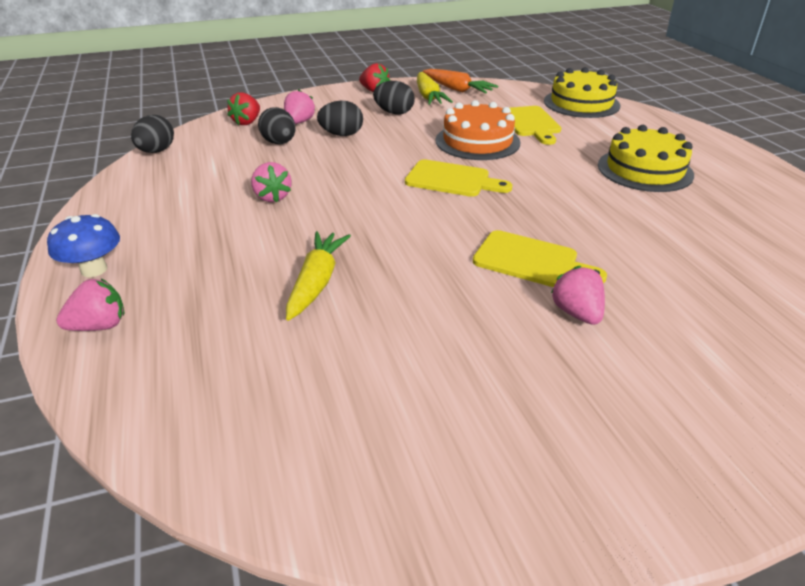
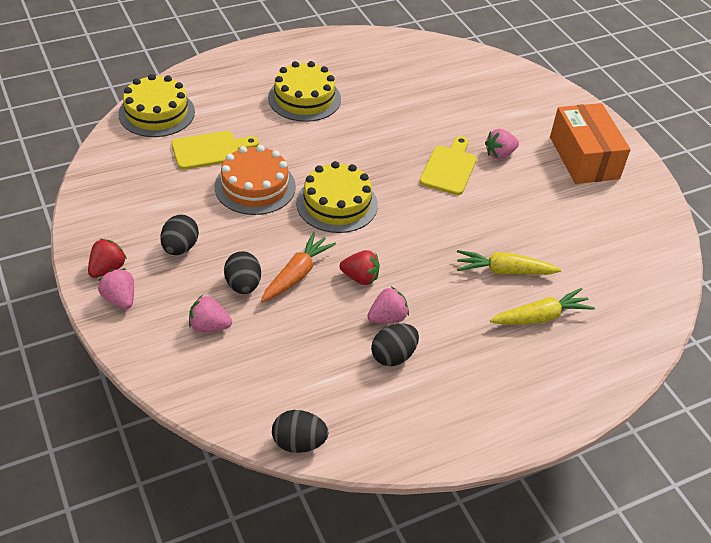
camera: 100 degrees left, 10 degrees up
(94, 270) = (528, 409): blue mushroom -> none
(99, 326) = (588, 379): pink strawberry -> pink strawberry (120, 299)
(247, 122) = (209, 376): red strawberry -> red strawberry (360, 278)
(279, 143) = (268, 334): black egg -> black egg (393, 356)
(428, 97) = (130, 221): yellow carrot -> yellow carrot (541, 317)
(452, 180) = (337, 204): yellow cutting board -> yellow cake
(457, 89) = (107, 198): orange carrot -> orange carrot (297, 274)
(596, 425) = (584, 158): none -> orange box

